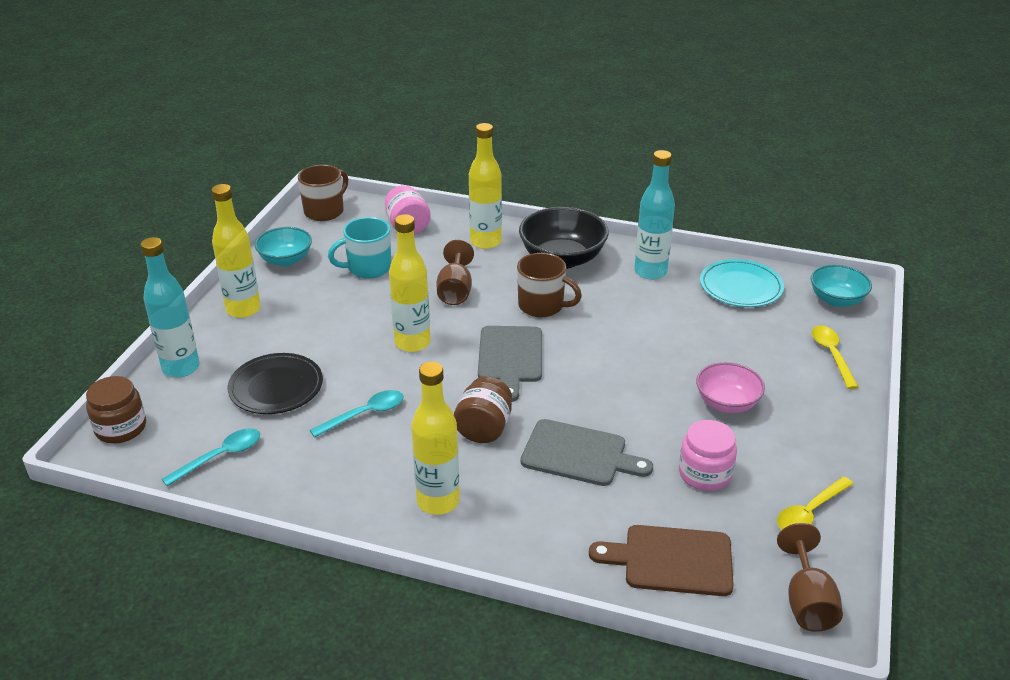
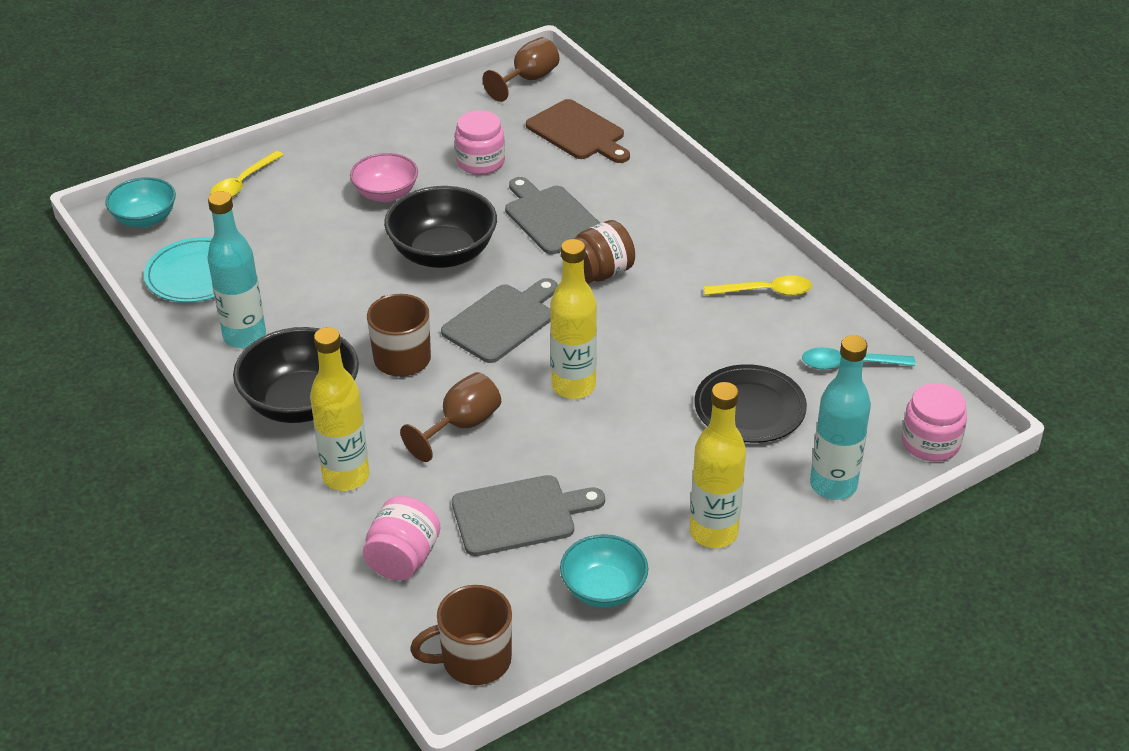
camera: 140 degrees left, 5 degrees up
(121, 428) = (930, 443): brown jar -> pink jar
(365, 414) = (689, 337): turquoise spoon -> none
(368, 268) = (519, 515): turquoise mug -> grey cutting board
(438, 501) = (696, 240): yellow bottle -> none
(616, 381) = (443, 253): none -> black bowl
(809, 512) = (450, 111): yellow spoon -> yellow spoon (765, 292)

